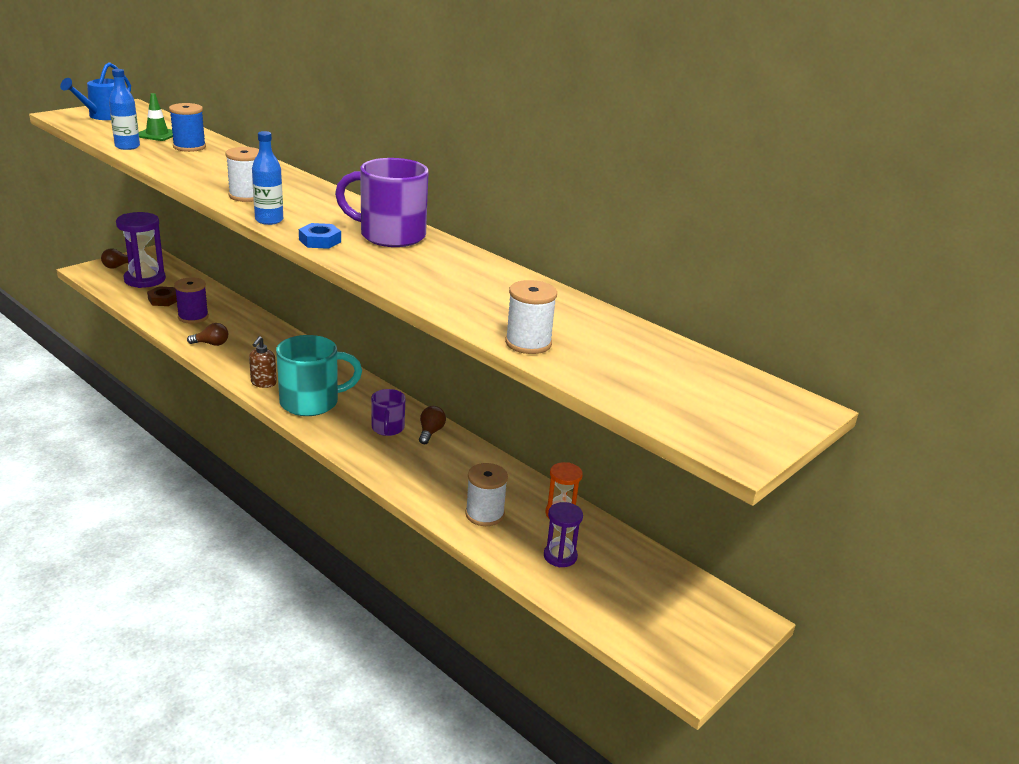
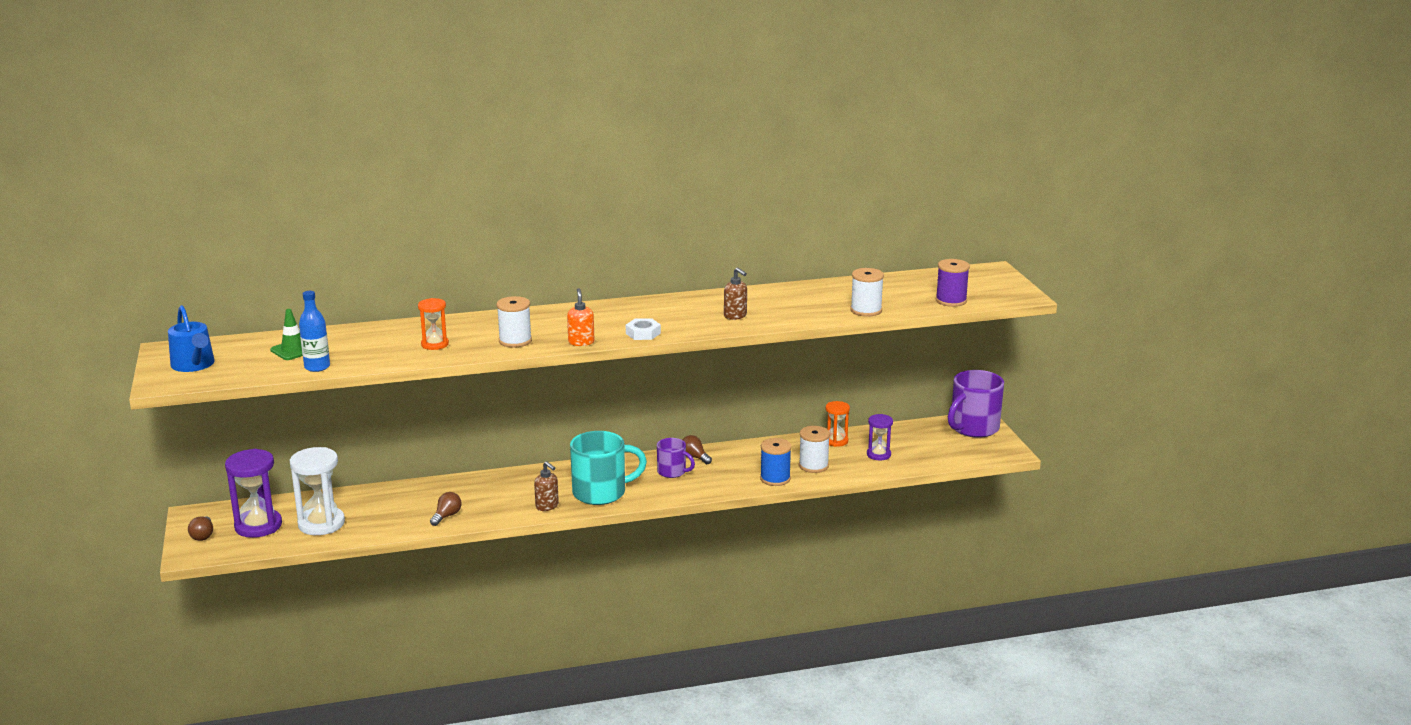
camera: 55 degrees left, 5 degrees down
(163, 300) = (321, 524): brown nut -> white hourglass
(189, 147) = (351, 342): blue spool -> blue spool (775, 479)
(193, 317) = (379, 515): purple spool -> purple spool (951, 301)
(211, 171) = (435, 344): none -> orange hourglass
(269, 220) = (581, 342): blue bottle -> orange soap dispenser
(311, 402) = (601, 493): turquoise mug -> turquoise mug turned 60 degrees clockwise
(320, 241) = (643, 333): blue nut -> white nut
(390, 235) = (656, 310): purple mug -> purple mug (973, 428)
(419, 274) = (735, 316): none -> brown soap dispenser

